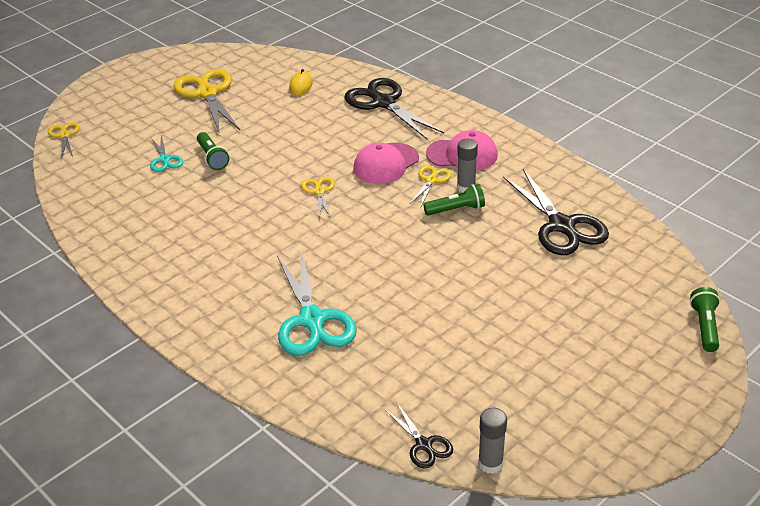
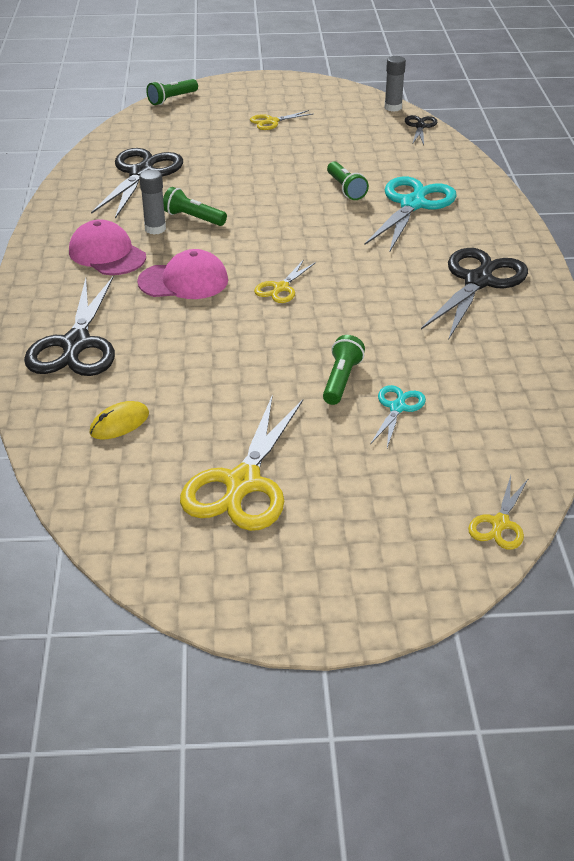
camera: 140 degrees left, 0 degrees up
(188, 270) = (478, 281): none -> black scissors
(386, 305) = (346, 189): none -> green flashlight
(431, 180) = (171, 248): yellow scissors -> yellow scissors (272, 122)

